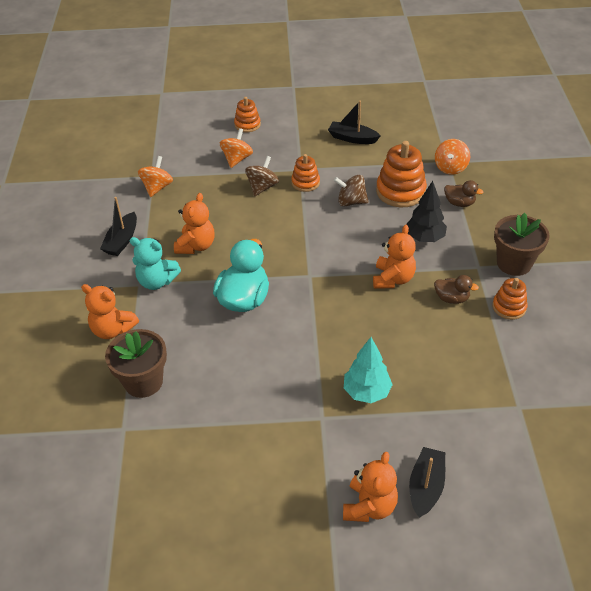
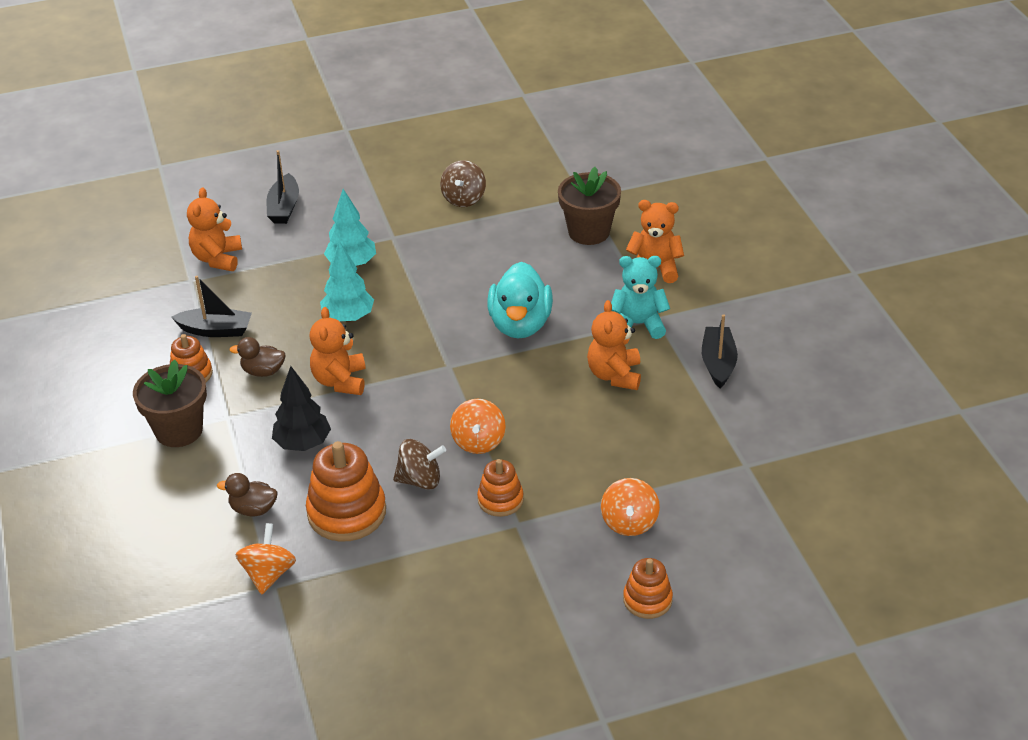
camera: 165 degrees right, 5 degrees down
(157, 187) = (724, 448): orange spinning top -> orange spinning top (478, 442)
(262, 187) = (564, 479): brown spinning top -> brown spinning top (464, 199)
(352, 138) = (447, 605): black boat -> black boat (216, 330)
(369, 506) = (333, 188): orange teddy bear -> orange teddy bear (217, 258)
(378, 334) = (348, 317): none -> turquoise tree

